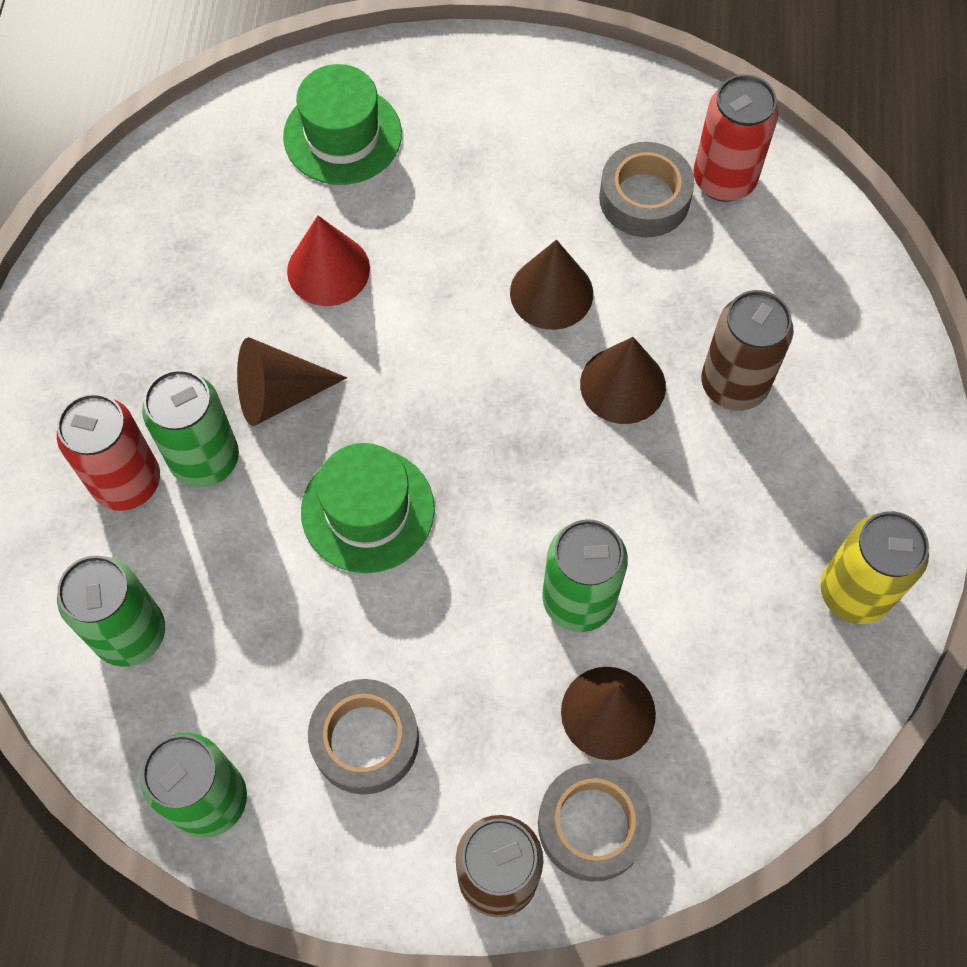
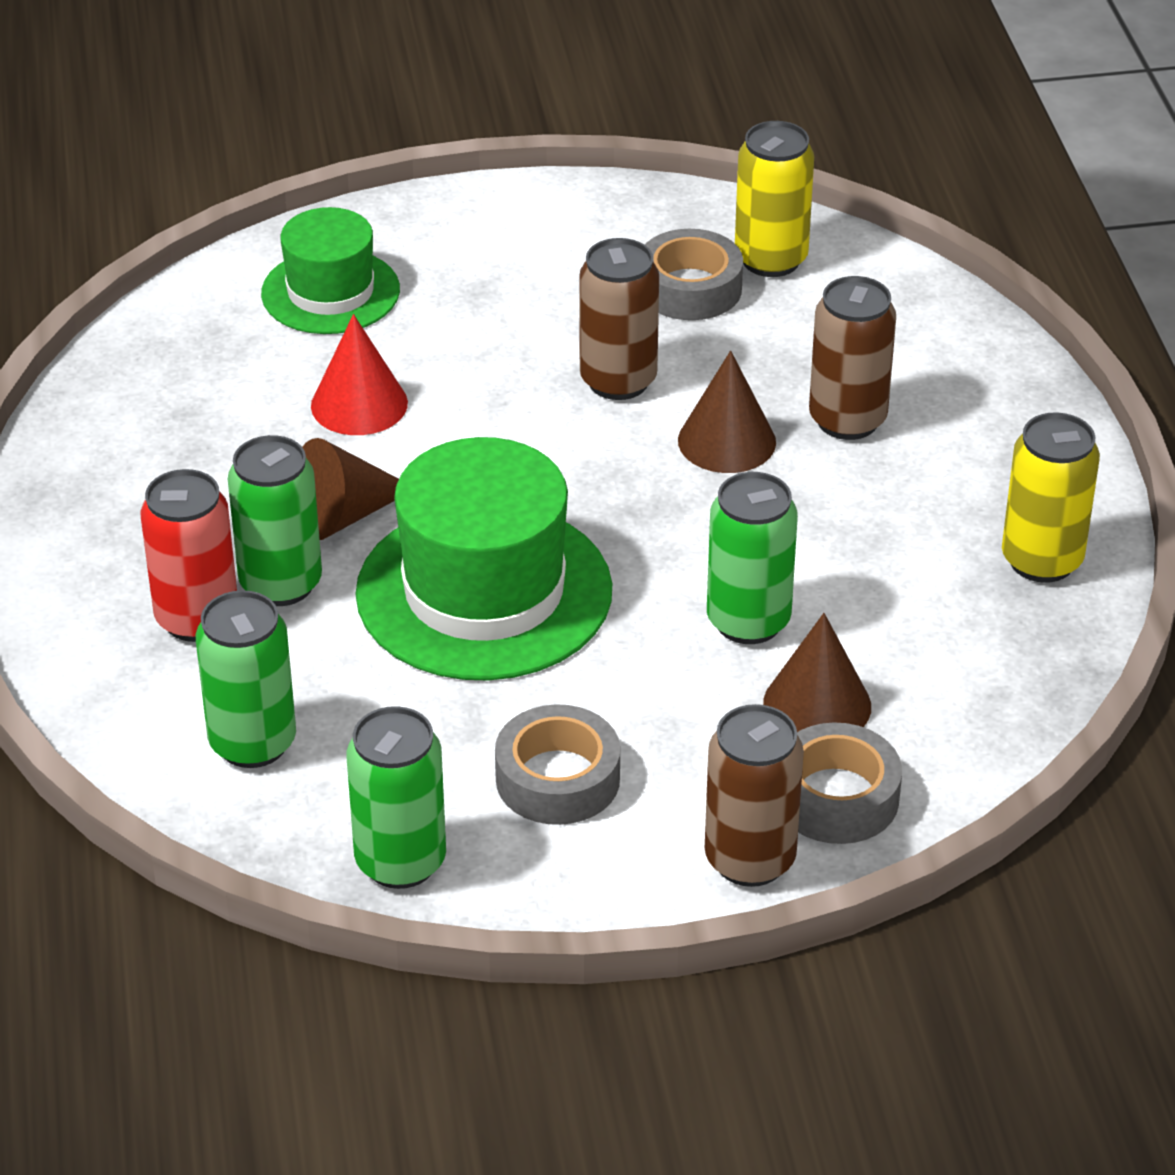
camera: 15 degrees left, 25 degrees down
(368, 510) = (484, 592): green hat -> green hat, size x1.65
(551, 293) = (618, 381): brown cone -> brown can
(724, 180) = (771, 259): red can -> yellow can

